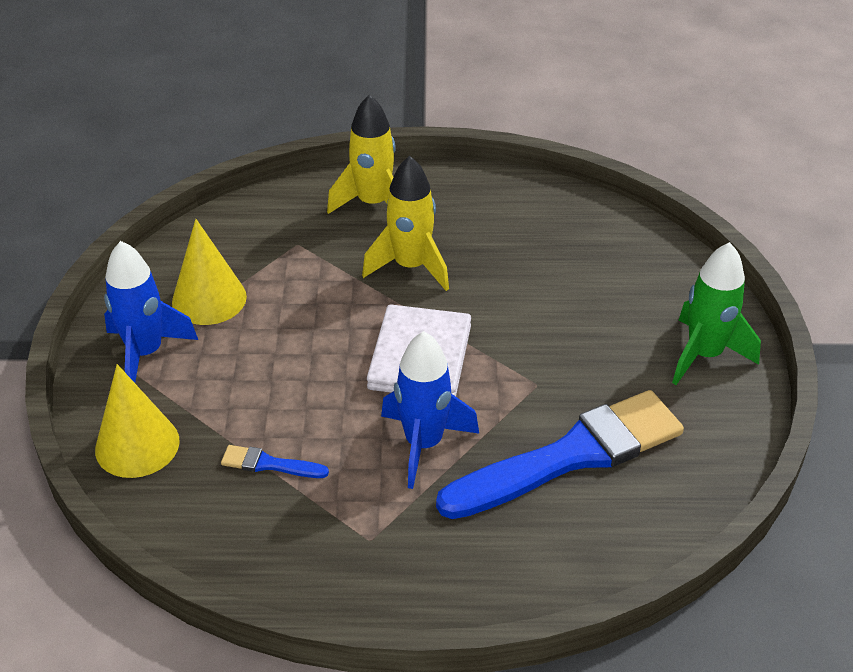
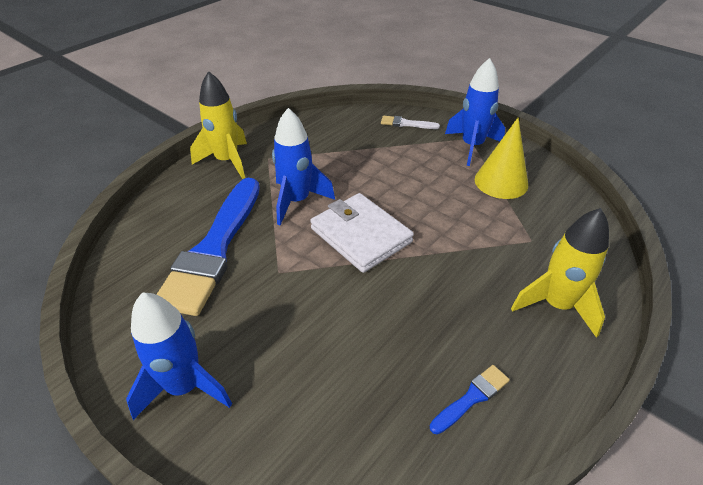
camera: 130 degrees right, 0 degrees up
(137, 445) = (406, 124): yellow cone -> white brush
(269, 464) = (348, 151): blue brush -> blue brush (471, 398)
(411, 267) = (455, 281): yellow rocket -> yellow rocket (227, 161)
(704, 355) = (184, 387): green rocket -> blue rocket

